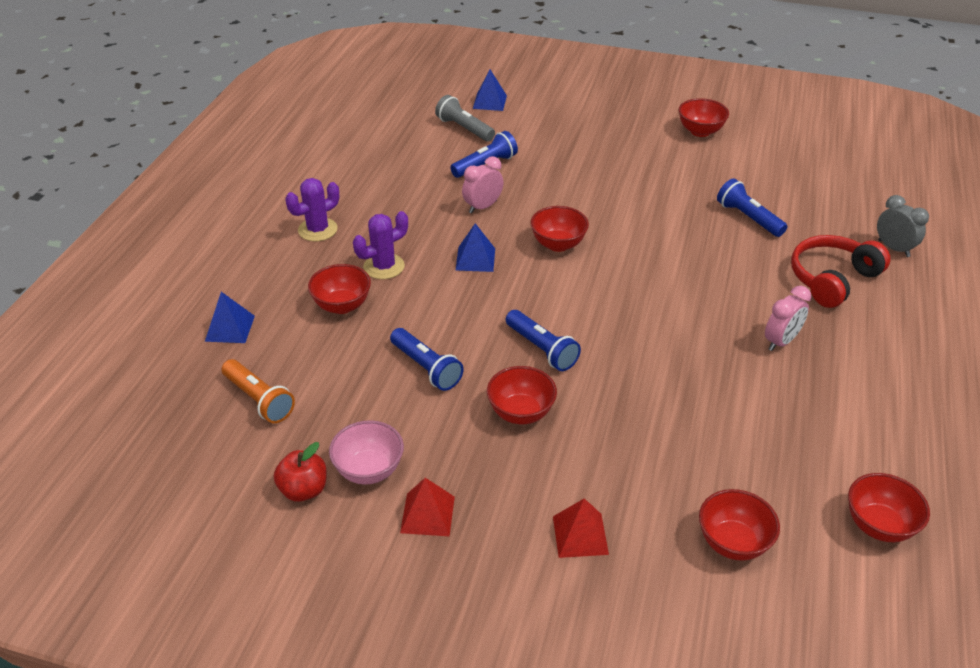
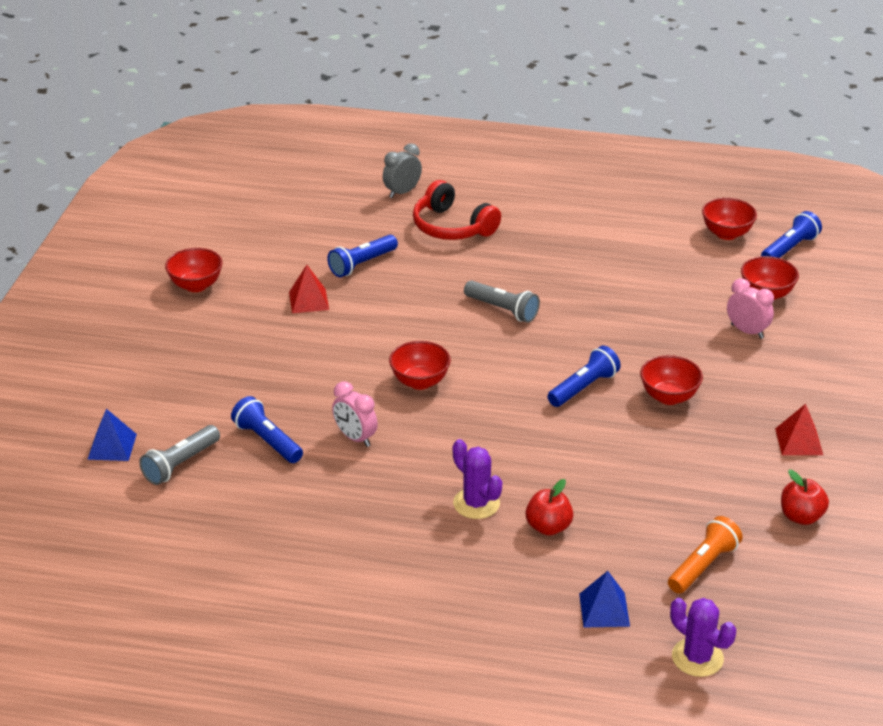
camera: 95 degrees left, 5 degrees down
(317, 230) = (413, 567): purple cactus -> purple cactus (697, 657)
(342, 305) = (548, 527): red bowl -> red apple
(369, 470) = (765, 480): pink bowl -> none
(426, 368) = (628, 457): blue flashlight -> blue flashlight (789, 249)
(475, 259) = (453, 437): blue pyramid -> none
(580, 535) = (787, 363): red pyramid -> red pyramid (308, 300)
(677, 304) = (502, 310): none -> grey flashlight
(781, 342) = (542, 259): pink clock -> pink clock (747, 331)

